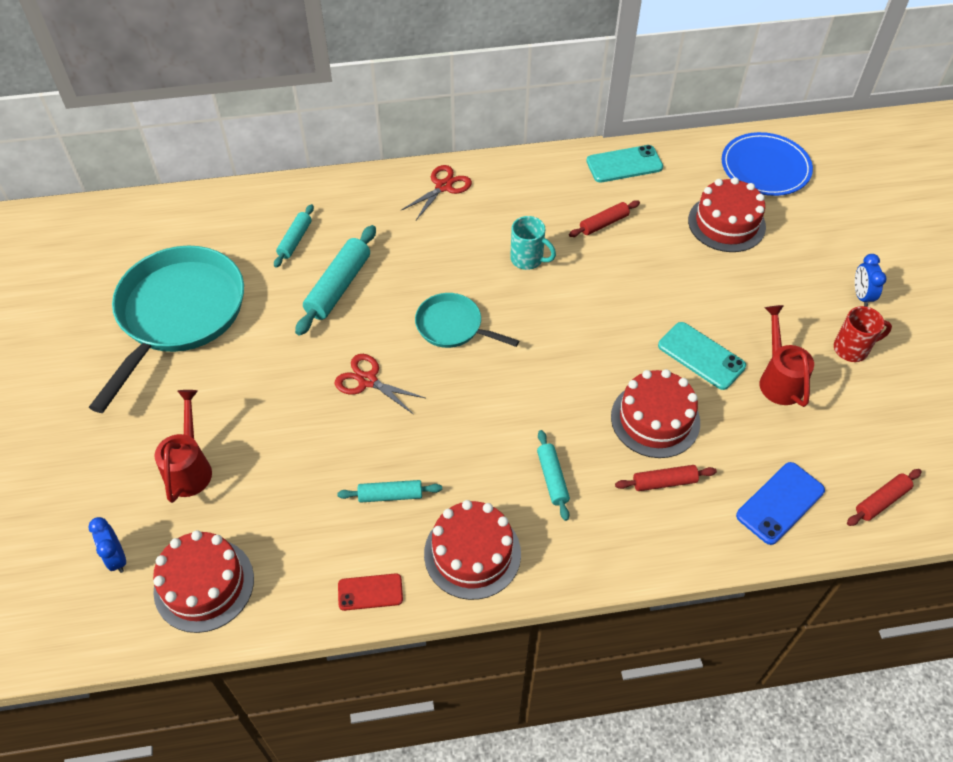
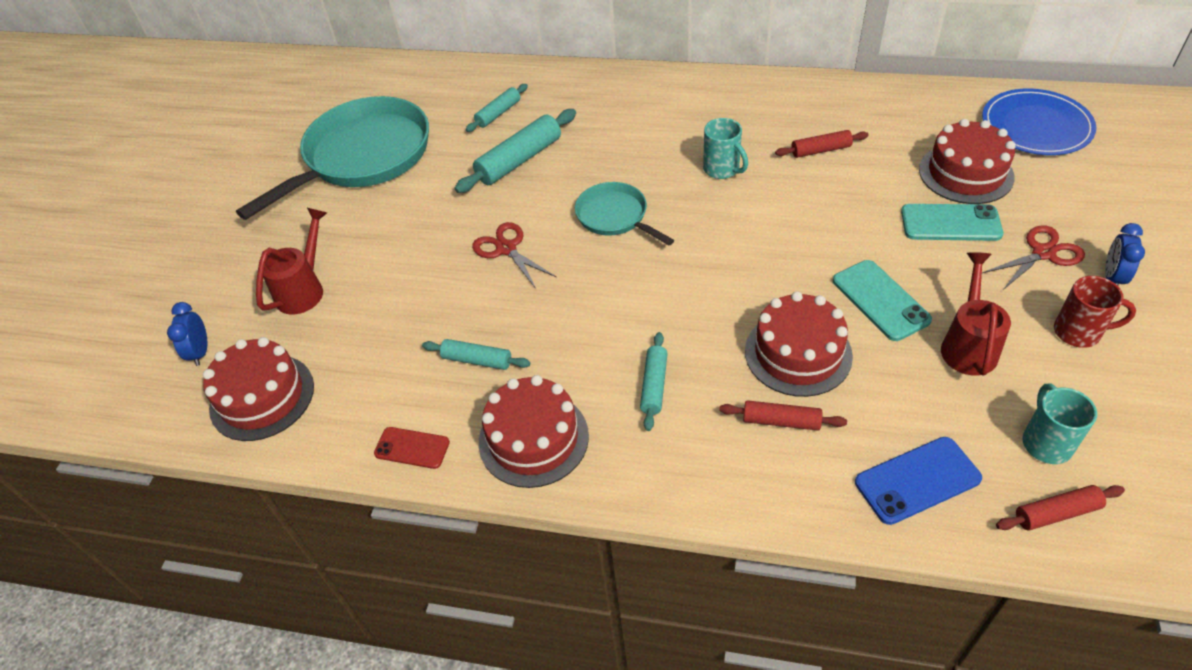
camera: 25 degrees right, 5 degrees down
(444, 186) = (664, 90): red scissors -> red scissors (1043, 253)
(624, 164) = (868, 99): turquoise phone -> turquoise phone (950, 223)
(857, 447) = (1046, 442): none -> turquoise mug

